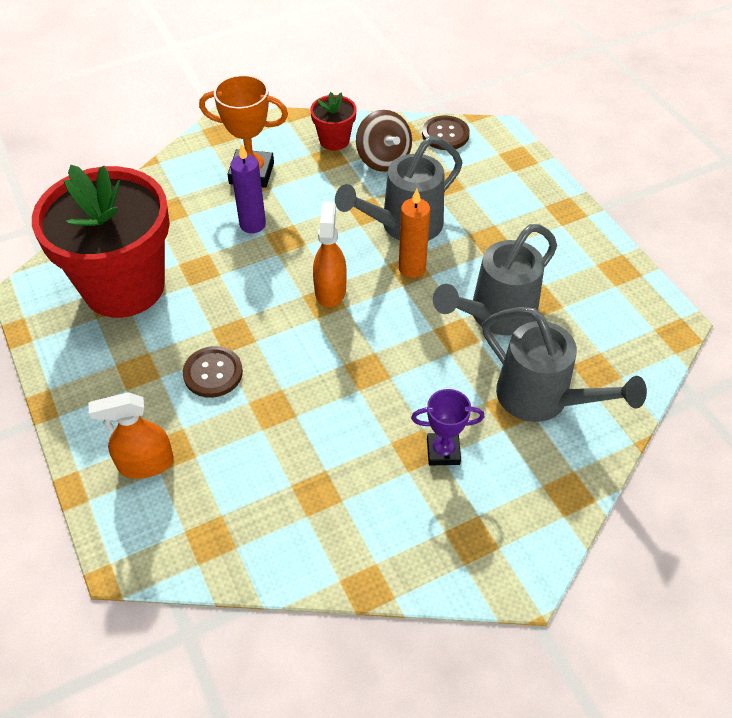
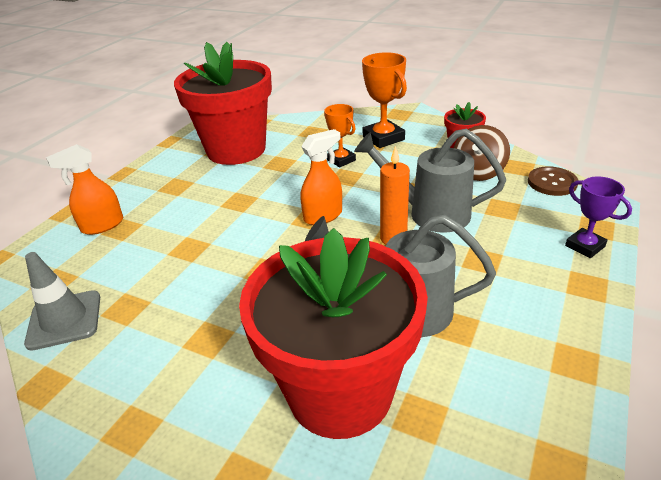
camera: 55 degrees right, 15 degrees down
(145, 464) = (102, 225): orange spray bottle -> orange spray bottle turned 75 degrees counterclockwise
(213, 373) = (198, 210): brown button -> none
(252, 224) = (341, 160): purple candle -> orange trophy
(287, 546) = (64, 320): none -> grey traffic cone
(443, 451) = (218, 356): purple trophy -> purple trophy (585, 246)
(541, 398) = (340, 391): grey watering can -> red flower pot

